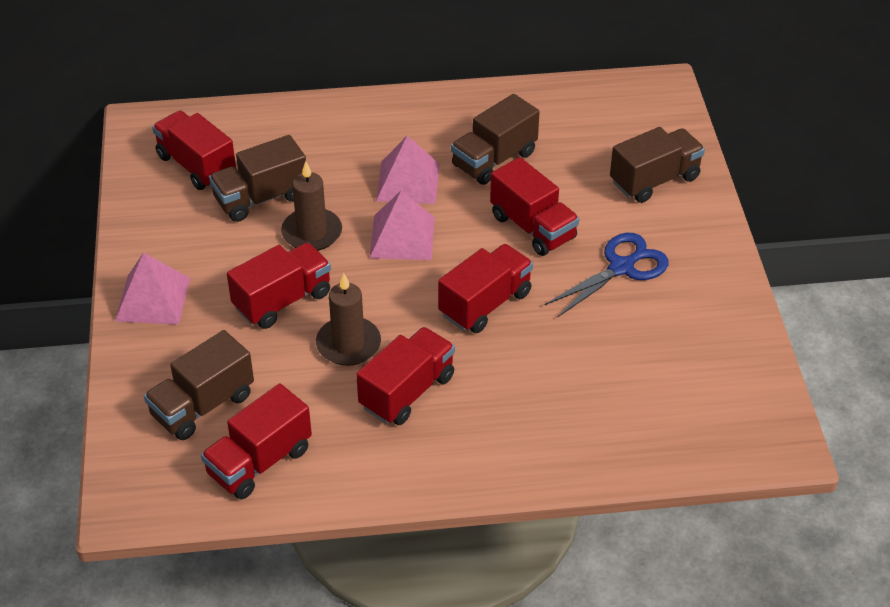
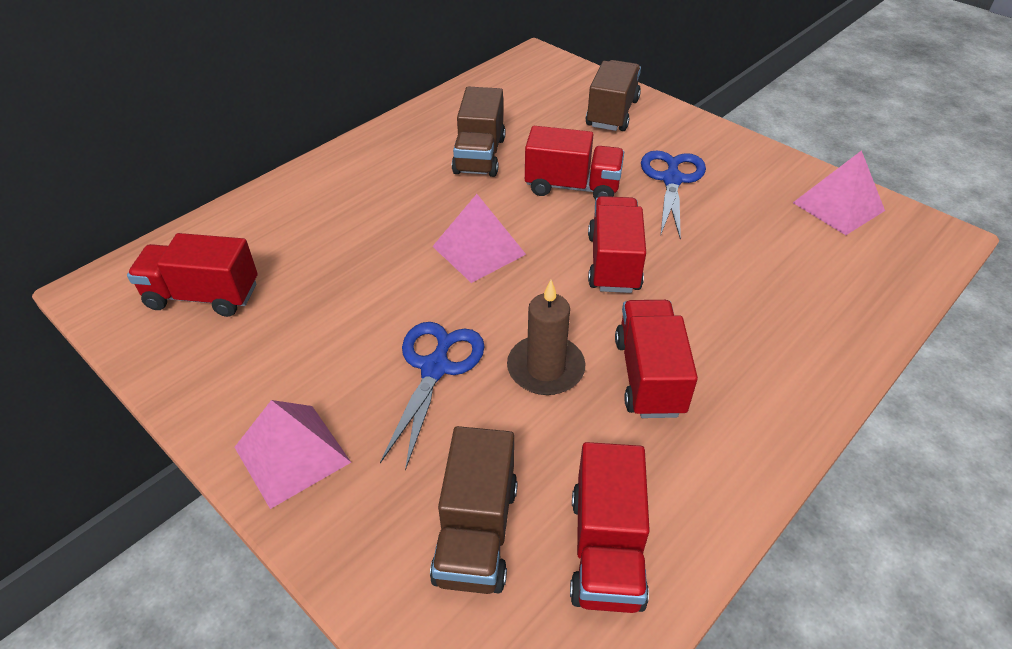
camera: 40 degrees left, 0 degrees up
(261, 198) = (306, 289): brown truck -> none
(282, 300) = (435, 368): red truck -> blue scissors
(312, 232) = (392, 291): brown candle -> none
(408, 182) = (430, 206): pink pyramid -> pink pyramid (838, 206)

